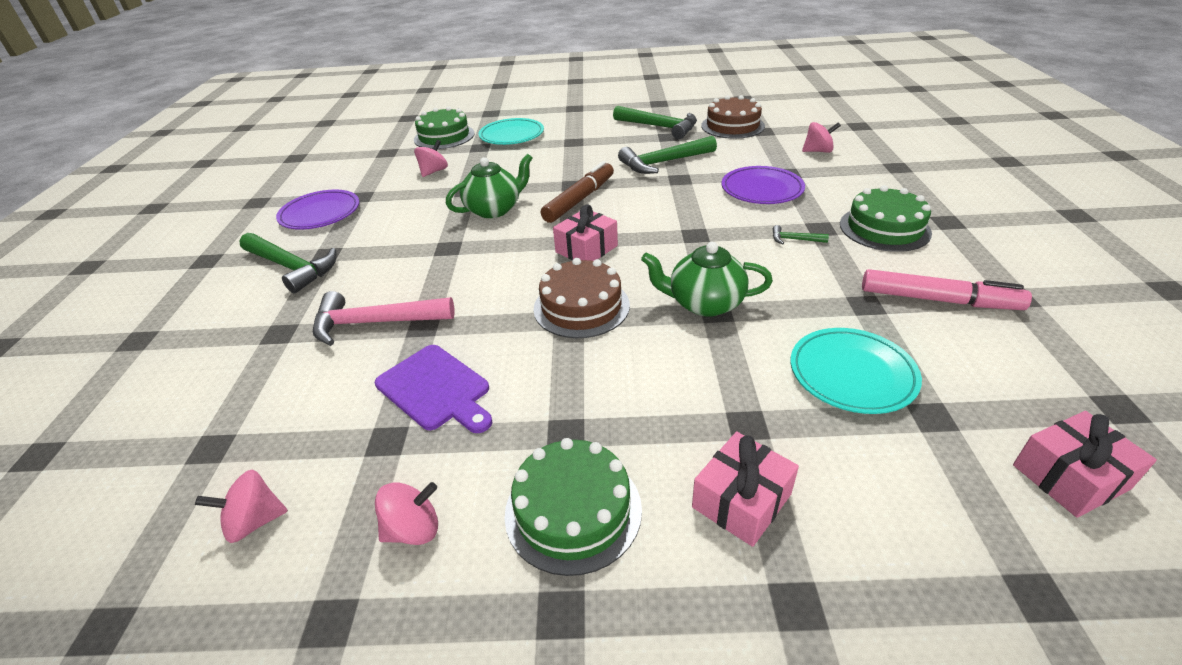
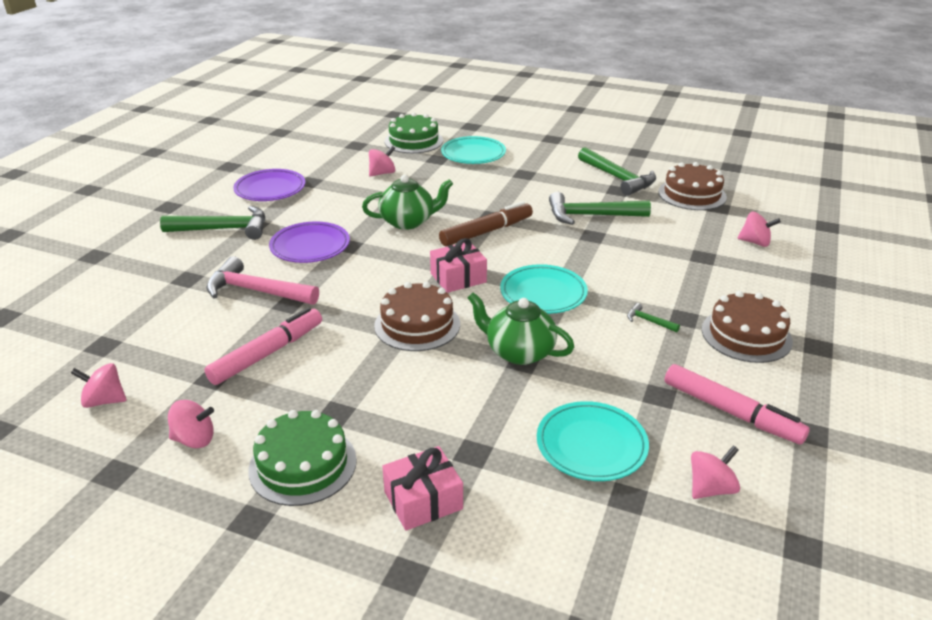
camera: 20 degrees right, 5 degrees down
(291, 267) = (223, 229): green hammer -> green hammer turned 60 degrees counterclockwise
(436, 389) = (267, 353): purple cutting board -> pink marker
(679, 241) = (543, 293): none -> turquoise plate
(761, 189) = (661, 266): purple plate -> purple plate (310, 246)
(884, 228) = (746, 335): green cake -> brown cake
(992, 379) = (710, 488): none -> pink spinning top
(1070, 477) = (697, 577): pink gift -> none

